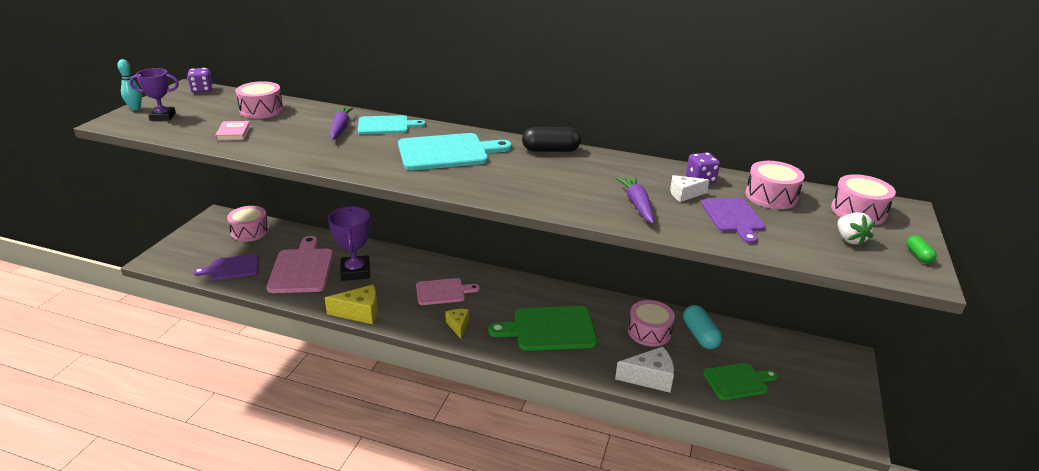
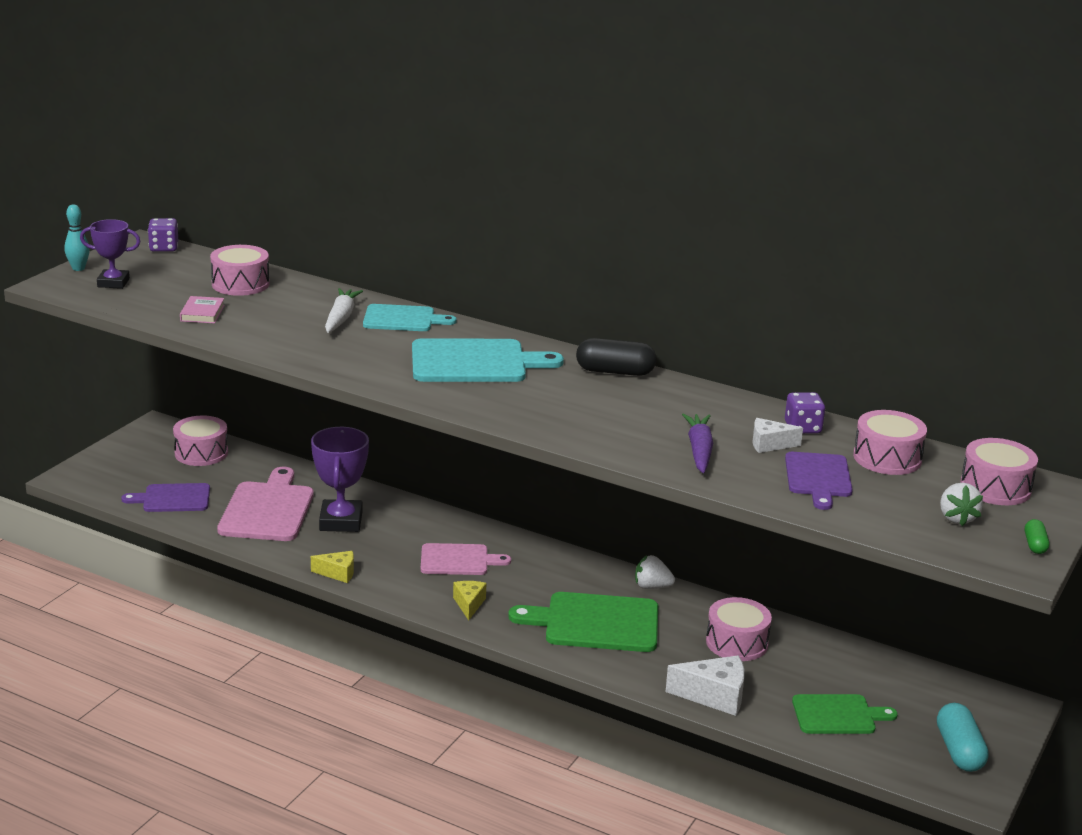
camera: 10 degrees right, 5 degrees down
(340, 128) = (341, 318): purple carrot -> white carrot
(359, 313) = (338, 573): yellow cheese -> yellow cheese, size x0.62
(579, 296) = (652, 587): none -> white strawberry
(700, 335) = (809, 655): turquoise capsule -> turquoise capsule (959, 751)

